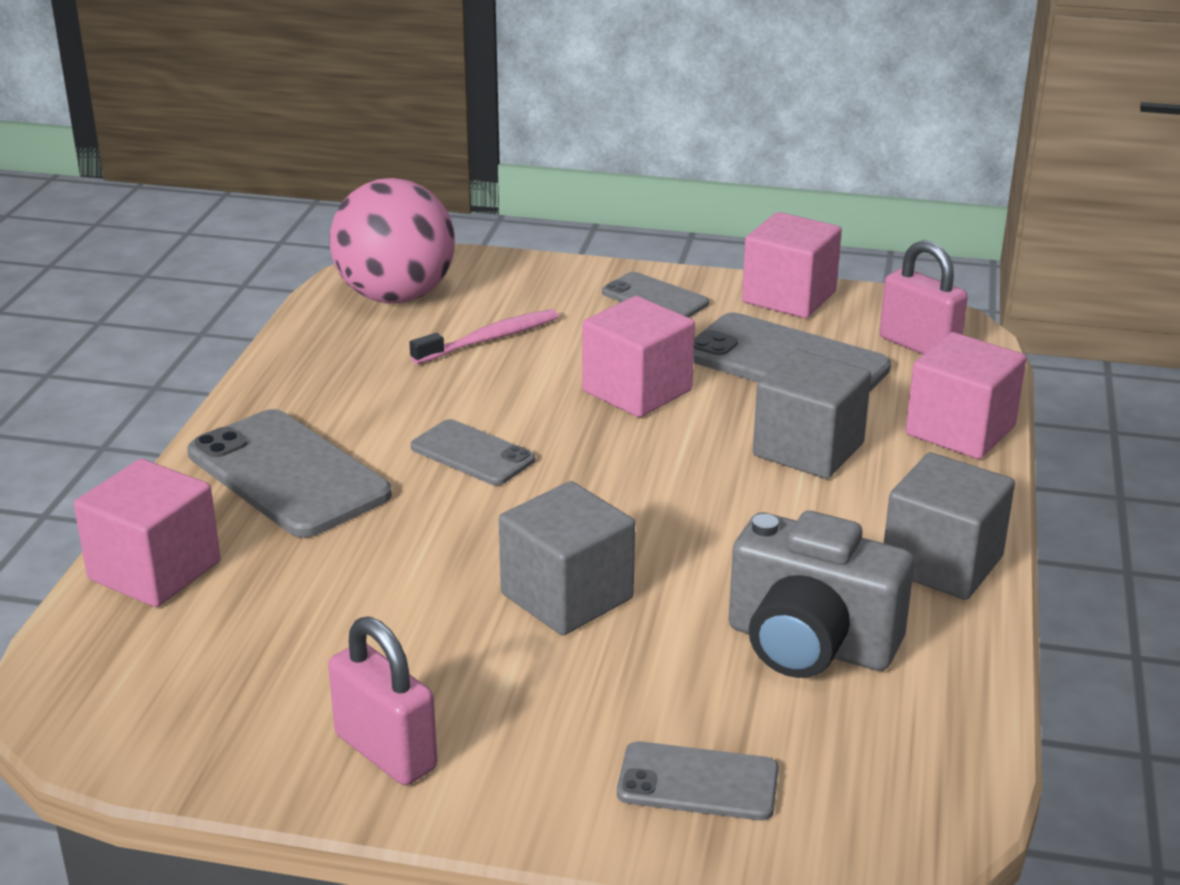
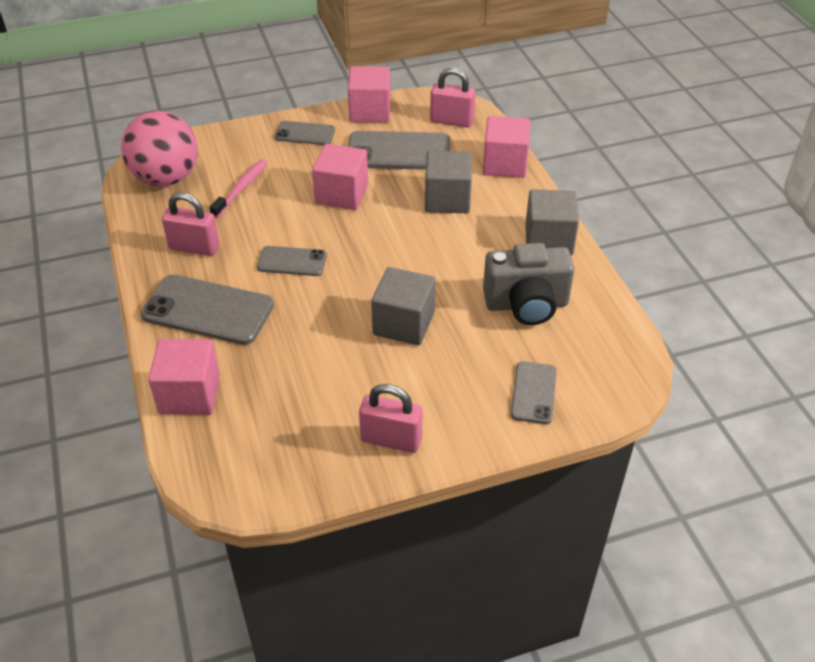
camera: 30 degrees left, 15 degrees up
(348, 391) = (194, 248): none -> pink padlock
(698, 782) = (534, 393): grey phone -> grey phone turned 60 degrees counterclockwise

